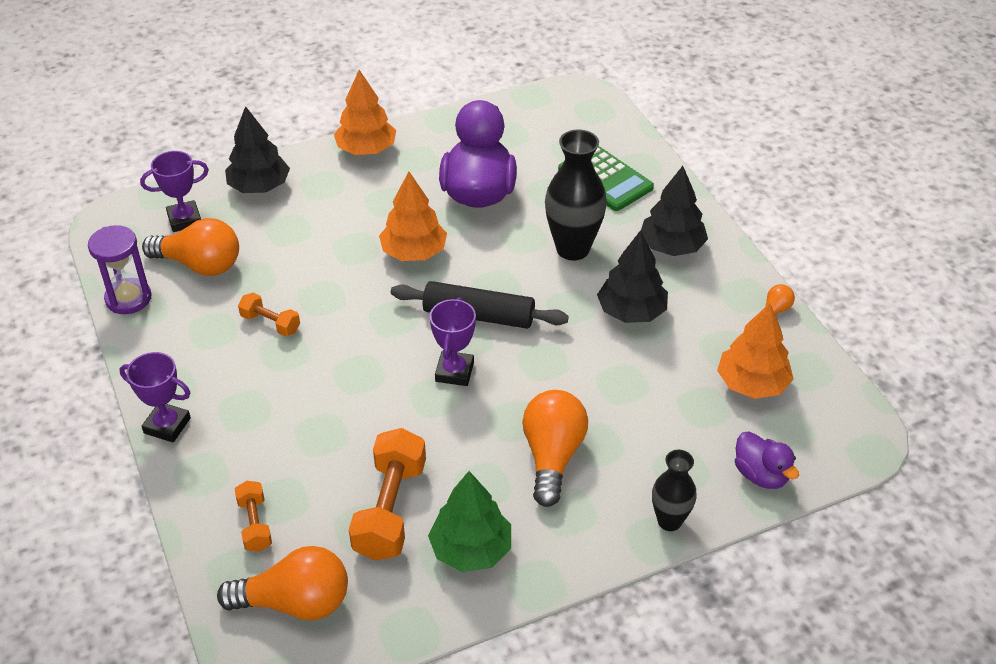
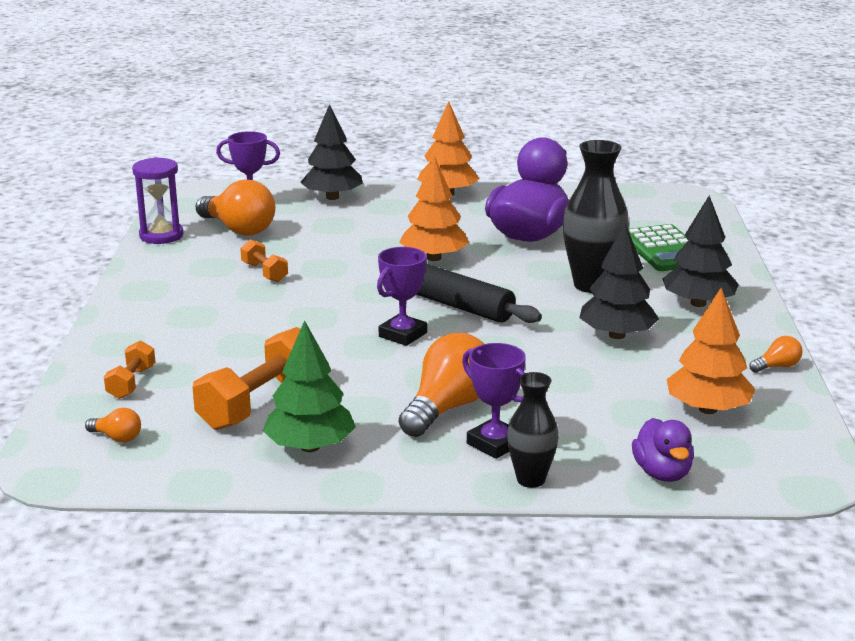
camera: 25 degrees right, 20 degrees down
(167, 425) = (118, 310): purple trophy -> purple trophy (495, 444)
(295, 602) = (117, 438): orange light bulb -> orange light bulb, size x0.46

